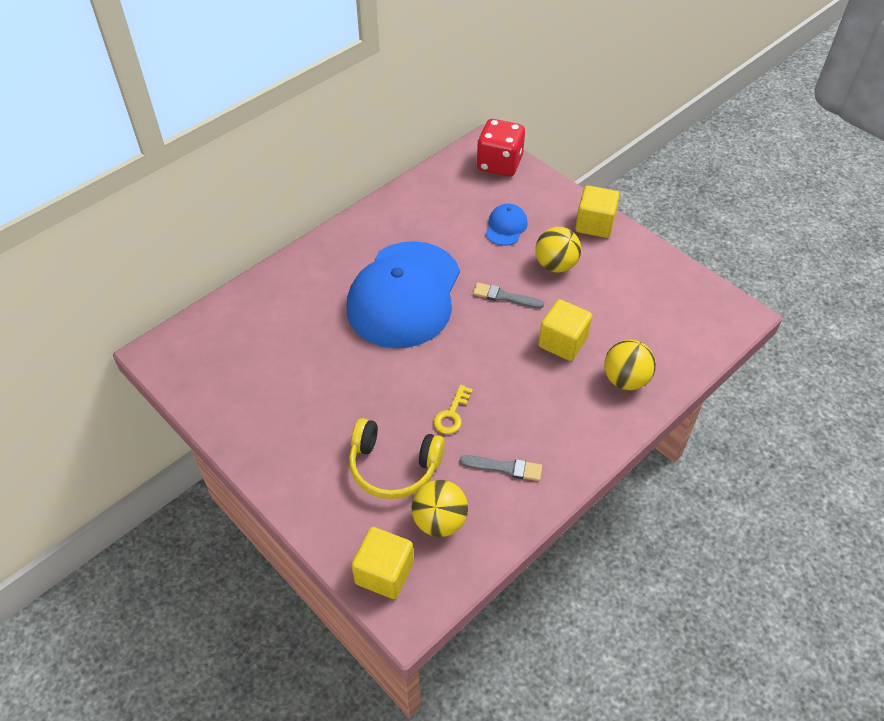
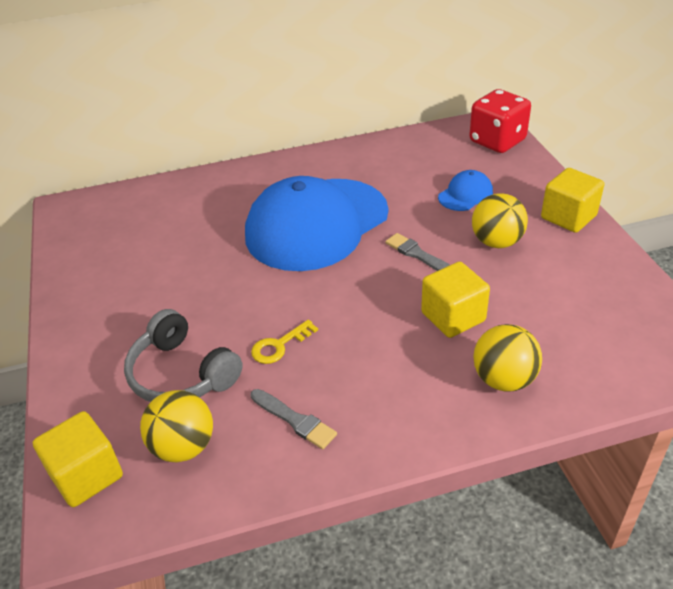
camera: 30 degrees right, 10 degrees down
(393, 467) = (181, 374): yellow headphones -> grey headphones

